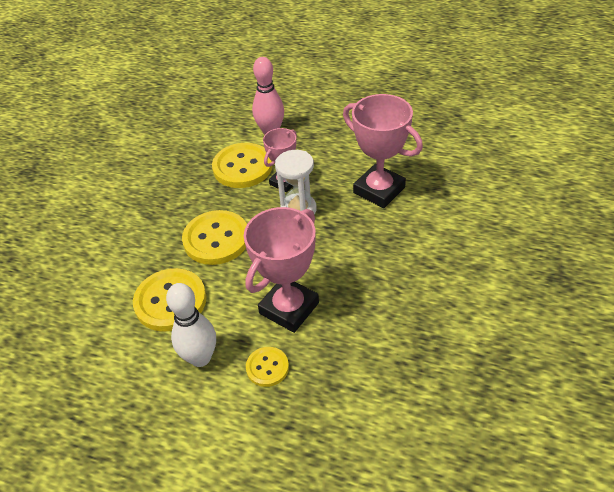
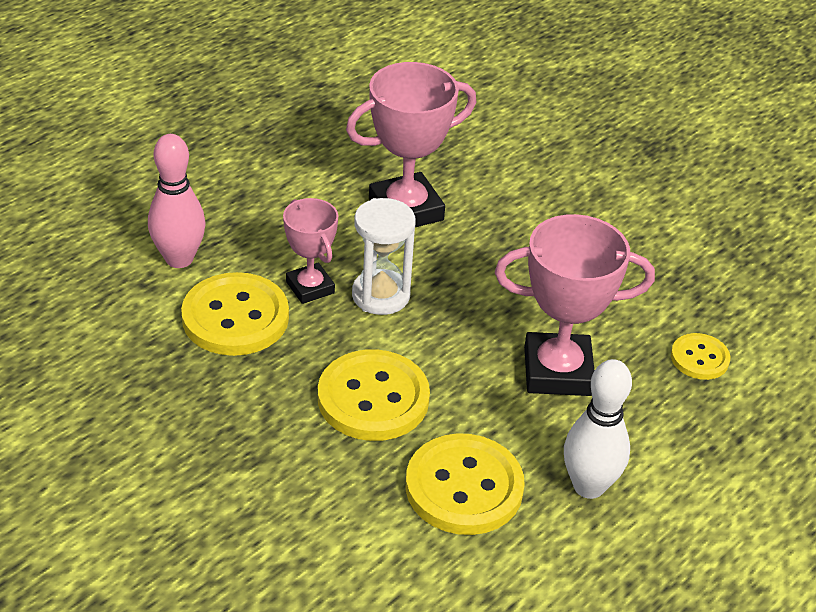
camera: 70 degrees left, 5 degrees down
(267, 367) = (642, 426): yellow button -> yellow button (699, 358)
(289, 308) = (557, 371): pink trophy -> pink trophy turned 60 degrees counterclockwise

